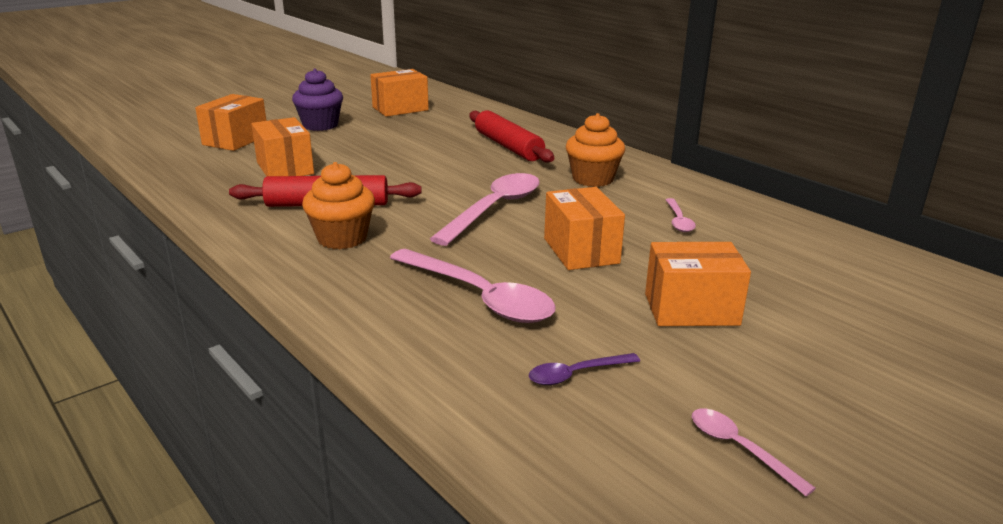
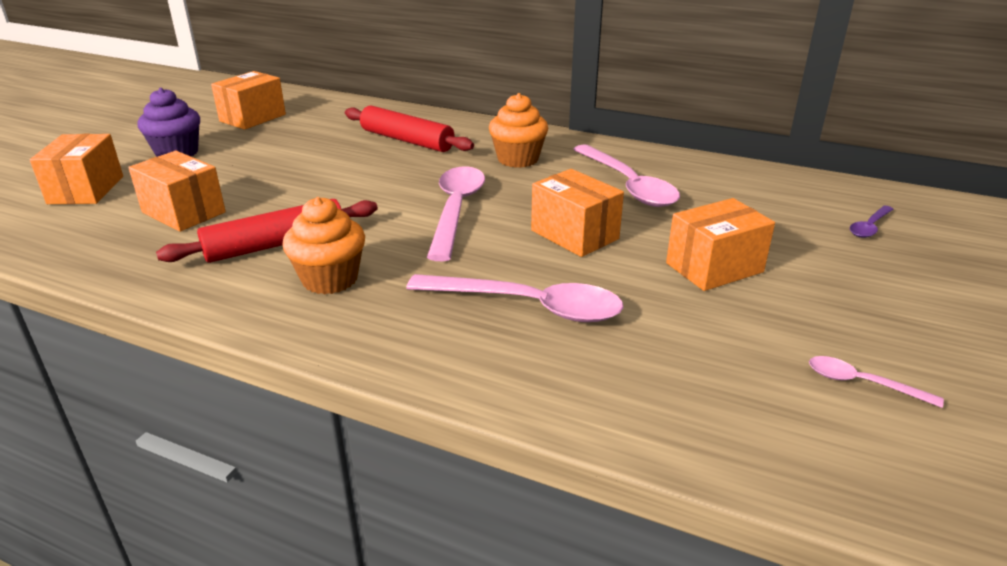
camera: 25 degrees left, 5 degrees up
(576, 374) = (683, 358): purple spoon -> purple spoon (869, 227)
(678, 221) = (628, 185): pink spoon -> pink spoon, size x2.06

